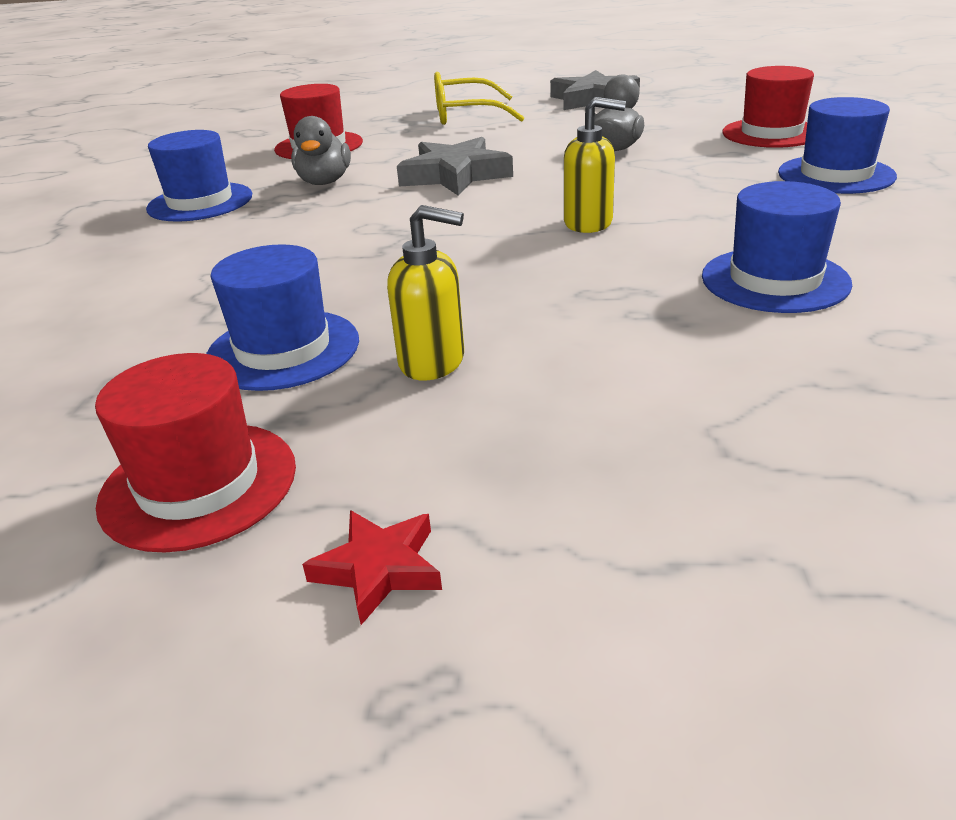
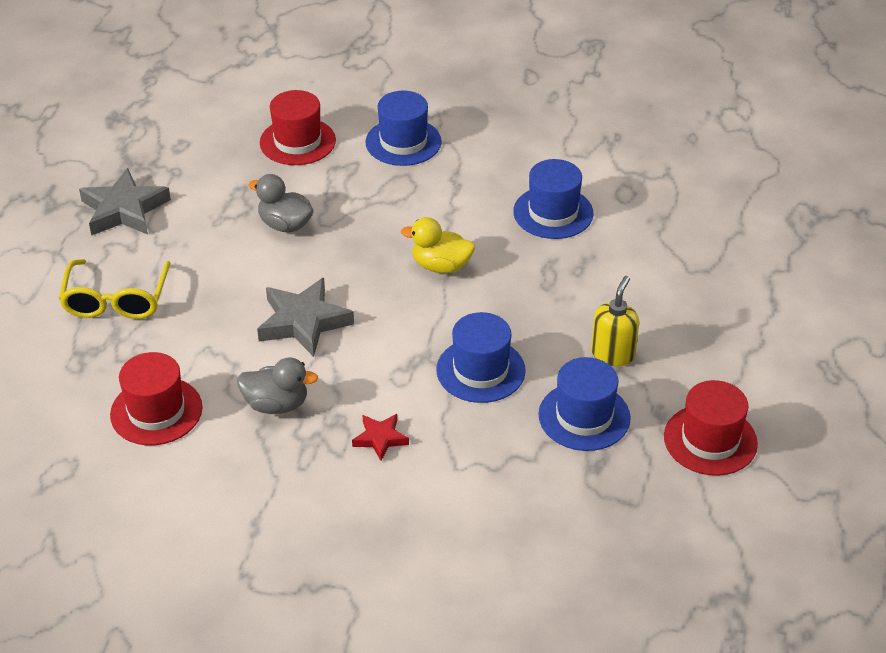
camera: 85 degrees left, 10 degrees up
(200, 202) = (289, 489): blue hat -> blue hat (480, 370)
(379, 569) = (770, 378): red star -> red star (380, 438)
(589, 223) = (441, 266): yellow soap dispenser -> yellow duck

